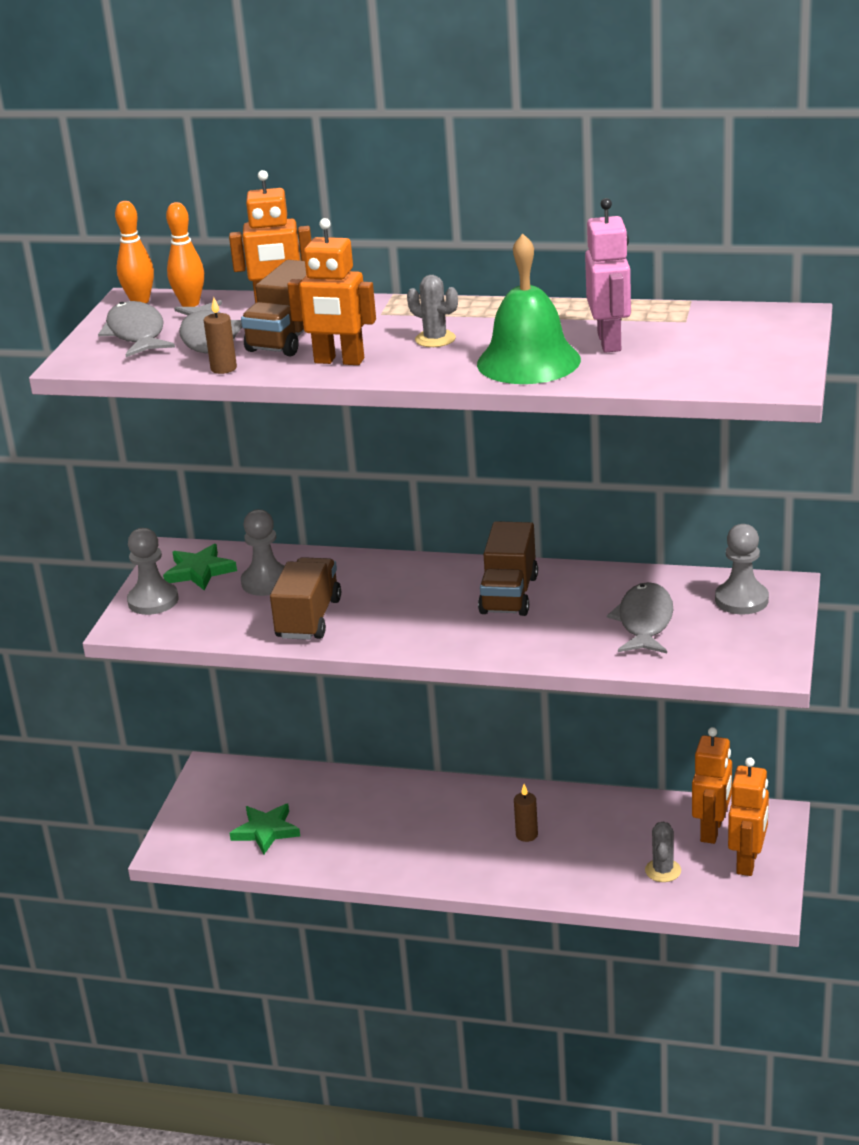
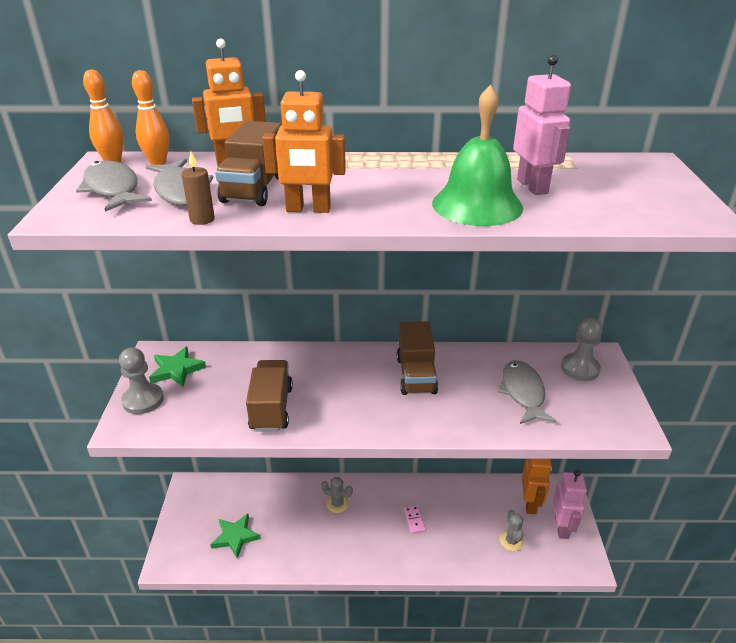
camera: 15 degrees left, 5 degrees up
(266, 582) = (231, 376): grey pawn -> none
(435, 339) = (384, 187): grey cactus -> grey cactus (337, 504)
(526, 835) = (414, 520): brown candle -> pink domino
(748, 862) = (562, 527): orange robot -> pink robot

